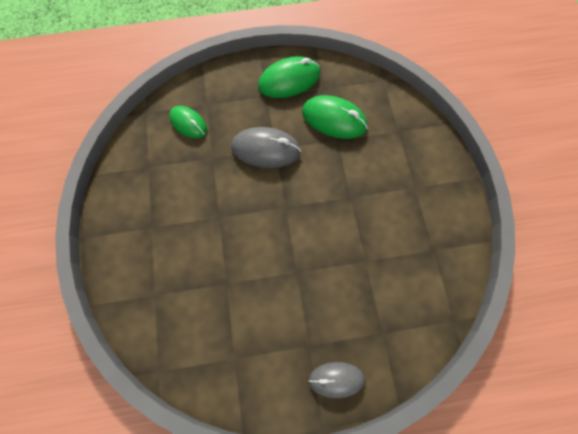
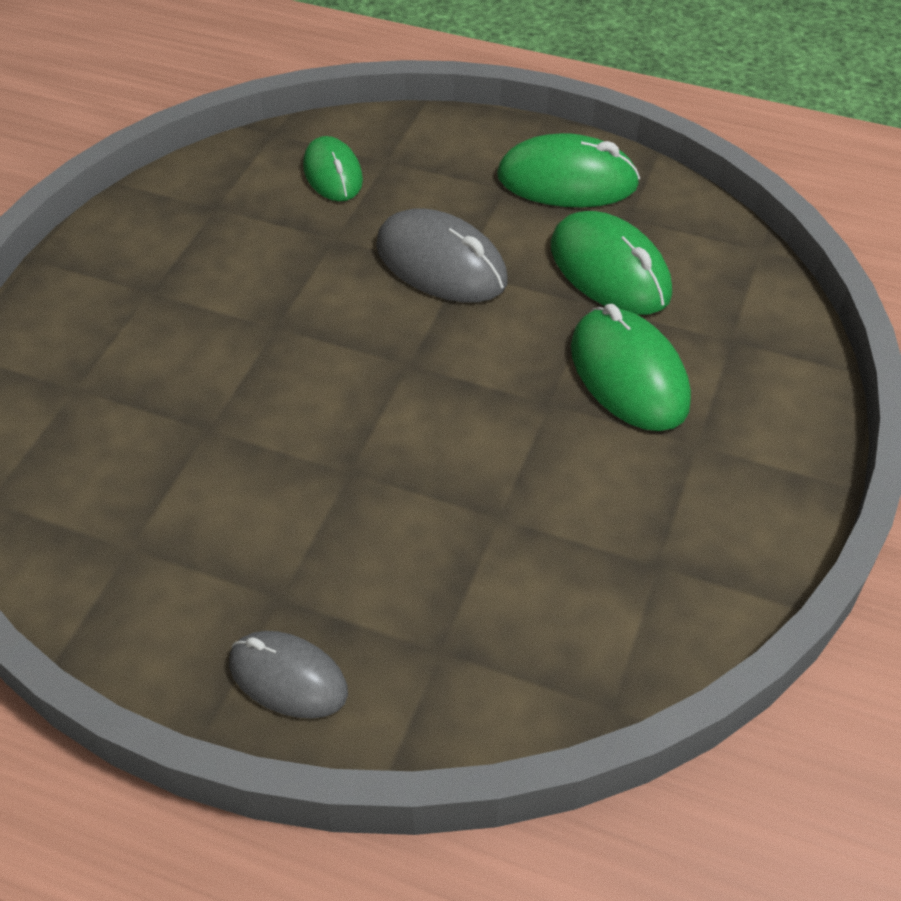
camera: 30 degrees right, 20 degrees down
(372, 168) = (628, 375): none -> green mouse

